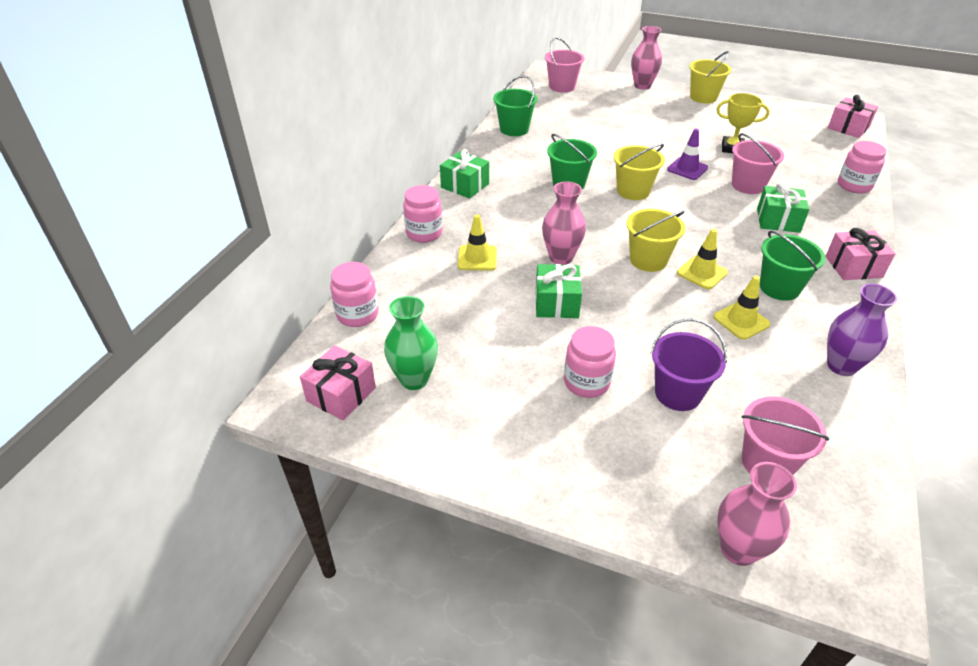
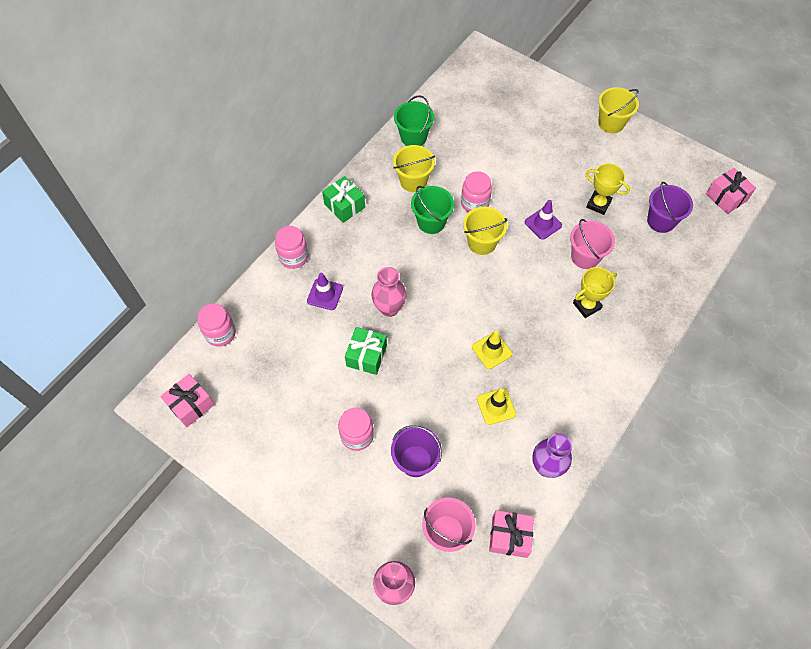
camera: 15 degrees right, 20 degrees up
(414, 379) = (242, 403): green vase -> none
(477, 258) = (325, 294): yellow traffic cone -> purple traffic cone
(562, 87) = (482, 80): pink bucket -> none
(642, 86) = (560, 93): pink vase -> none
(648, 260) = (456, 327): yellow bucket -> yellow bucket (413, 181)
(778, 220) = (587, 305): green gift -> yellow trophy
(779, 288) = (544, 380): green bucket -> none
(801, 151) = (661, 221): none -> purple bucket
(853, 267) = (618, 372): pink gift -> pink gift (509, 536)
(854, 186) = (680, 277): pink jar -> pink jar (474, 203)

